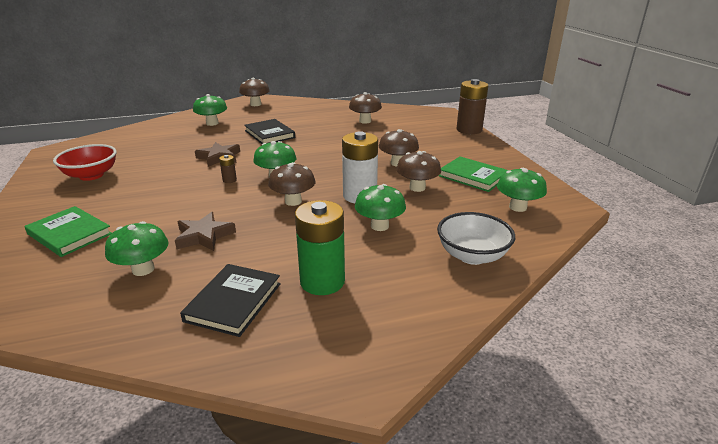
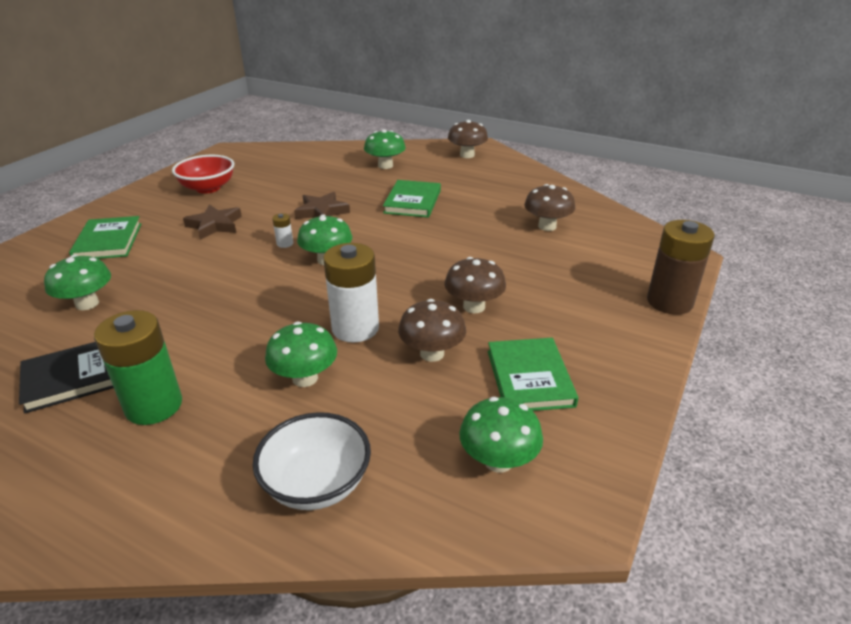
camera: 45 degrees right, 5 degrees up
(204, 236) = (169, 295): brown star -> brown star (214, 225)
(229, 180) = (285, 243): brown battery -> white battery
(269, 134) = (412, 202): black book -> green book
(293, 201) = (289, 298): brown mushroom -> none

